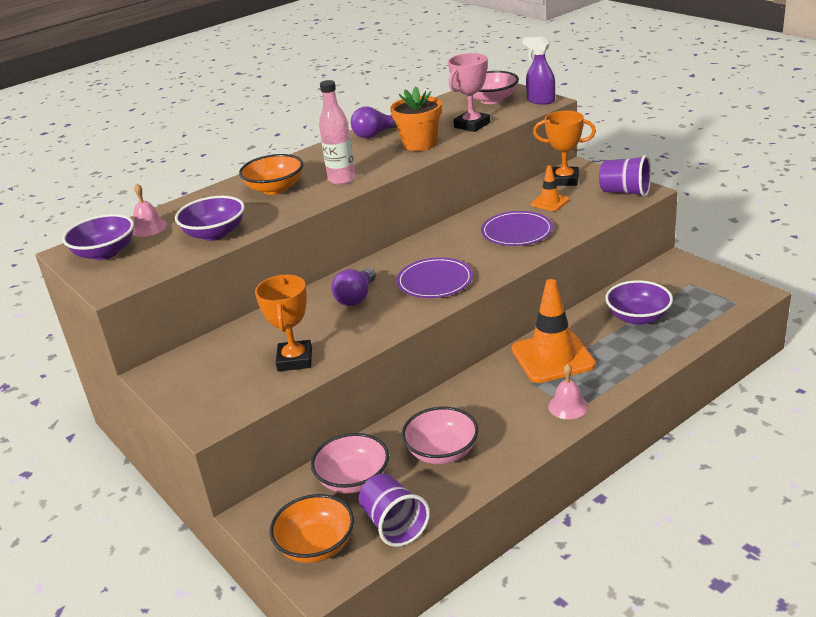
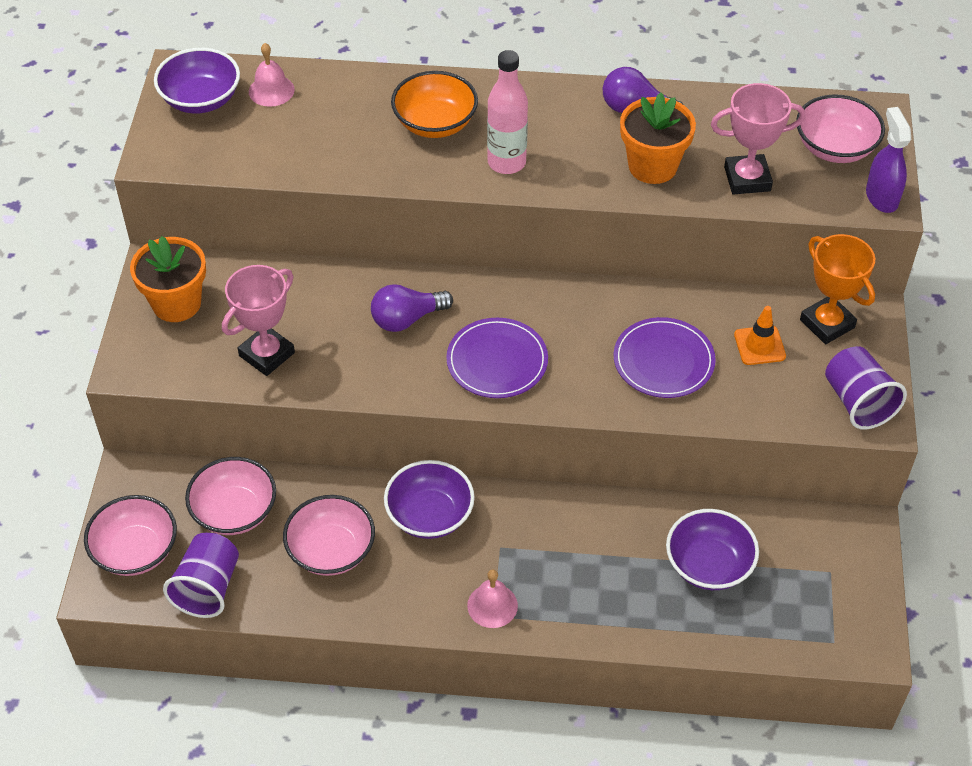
camera: 40 degrees right, 20 degrees up
(196, 378) = (176, 303): none -> orange flower pot
(215, 234) = (307, 151): purple bowl -> purple bowl (430, 515)
(295, 360) = (267, 354): orange trophy -> pink trophy
(316, 546) = (136, 551): orange bowl -> pink bowl
(552, 357) = (560, 536): orange traffic cone -> none

